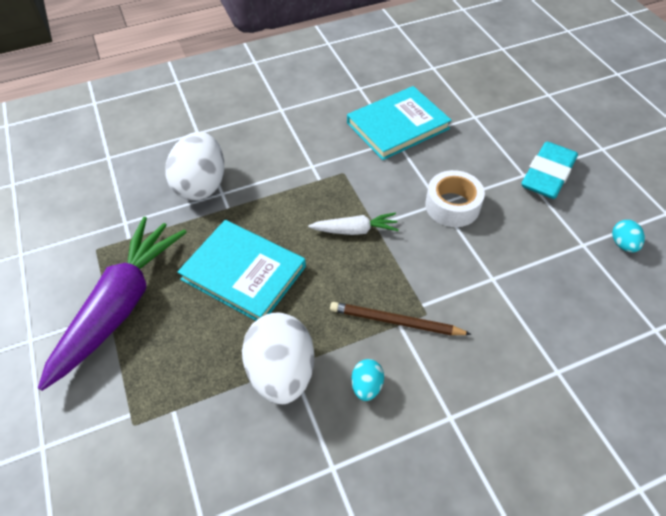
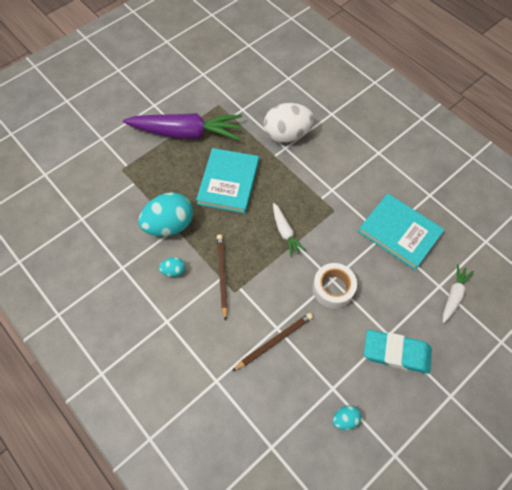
camera: 70 degrees right, 10 degrees up
(281, 372) = (169, 225): white egg -> turquoise egg
(489, 110) = (453, 295): none -> white carrot
(511, 287) = (274, 341): none -> brown pencil

